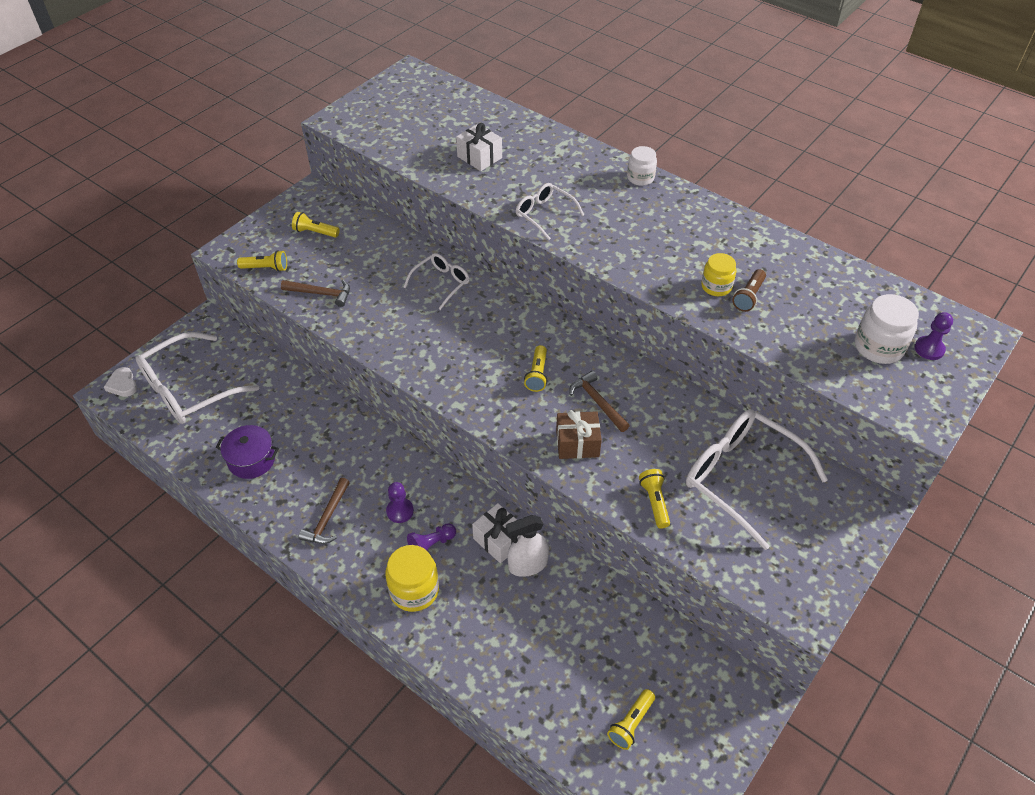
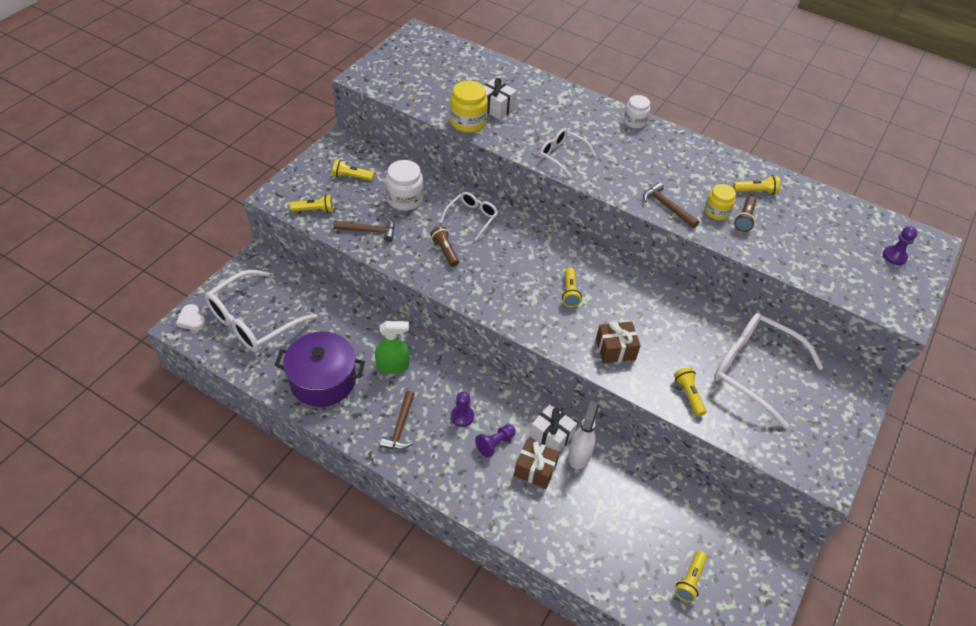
camera: 10 degrees left, 0 degrees up
(251, 460) = (323, 380): purple pot -> purple pot, size x1.58
(333, 448) = (393, 366): none -> green spray bottle
(402, 320) = (445, 251): none -> brown flashlight
(414, 590) = (488, 483): yellow jar -> yellow jar (468, 122)
(472, 578) = (535, 470): none -> brown gift
(527, 565) = (579, 455): white spray bottle -> white spray bottle turned 135 degrees clockwise
(597, 402) = (625, 313): brown hammer -> brown hammer (667, 207)
(770, 264) = (756, 191): none -> yellow flashlight
(878, 347) = (855, 256): white jar -> white jar (405, 199)

